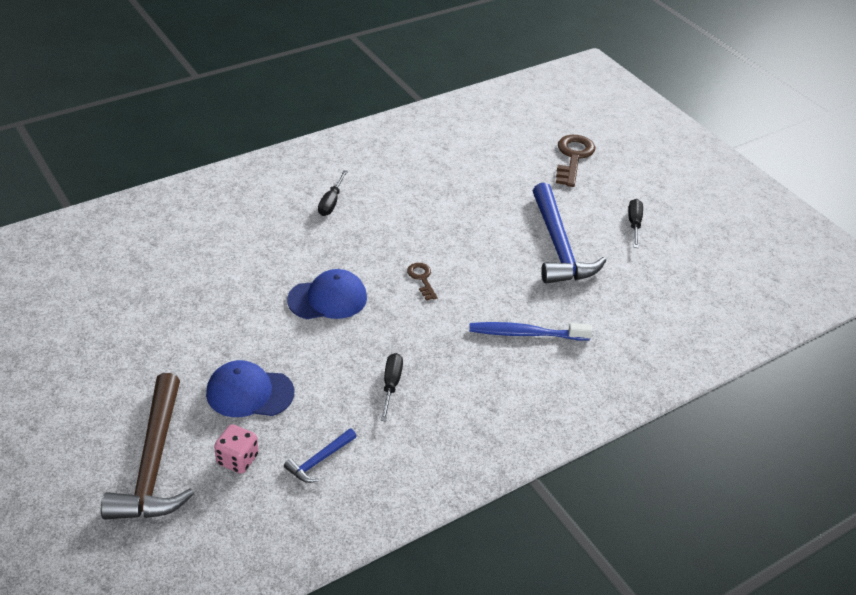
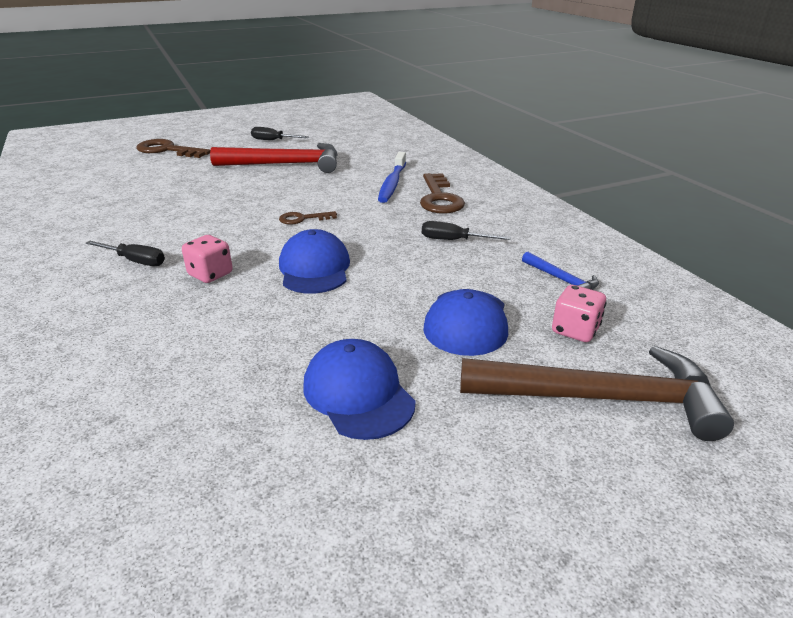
camera: 80 degrees left, 10 degrees down
(168, 339) = (358, 393): none -> blue cap
(314, 244) = (210, 274): none -> pink dice
(493, 373) = (439, 198): none -> brown key
(559, 246) = (285, 164): blue hammer -> red hammer

